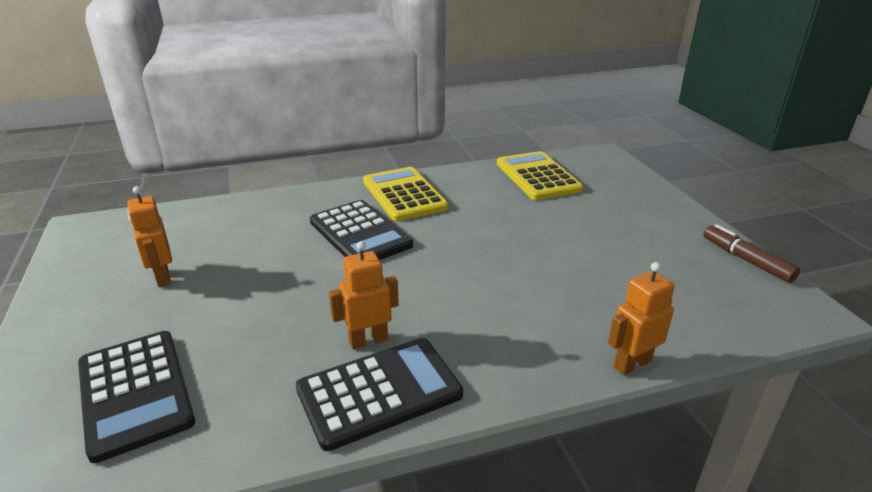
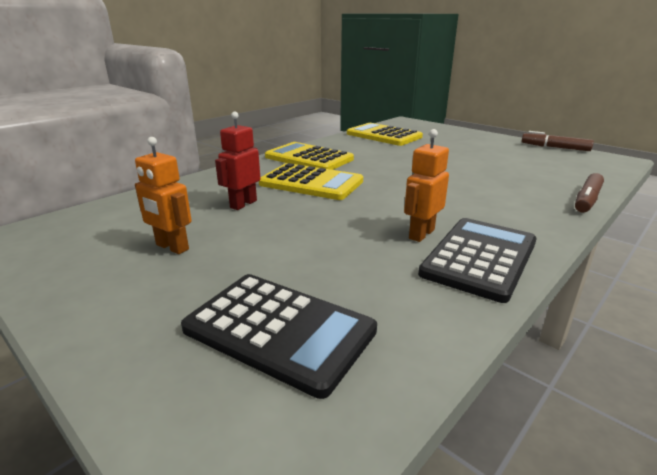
camera: 30 degrees left, 5 degrees down
(268, 244) = (243, 204): none -> red robot
(360, 233) = (311, 183): black calculator -> yellow calculator
(632, 364) = (587, 200): orange robot -> brown marker

